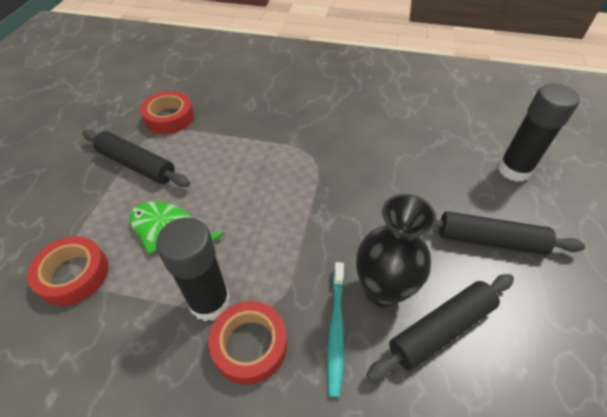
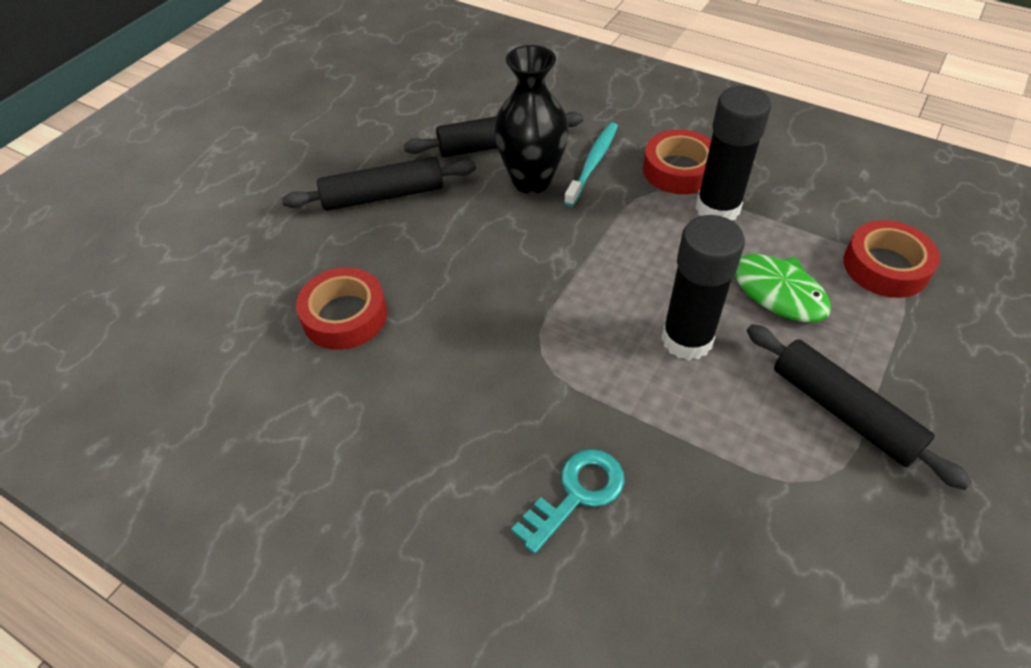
camera: 160 degrees left, 0 degrees up
(169, 118) = (799, 518): red tape -> red tape (344, 316)
(271, 105) = (576, 494): none -> turquoise key
(489, 240) = (383, 195): black rolling pin -> black rolling pin turned 45 degrees counterclockwise
(513, 170) = (267, 261): black glue stick -> black glue stick (687, 339)

